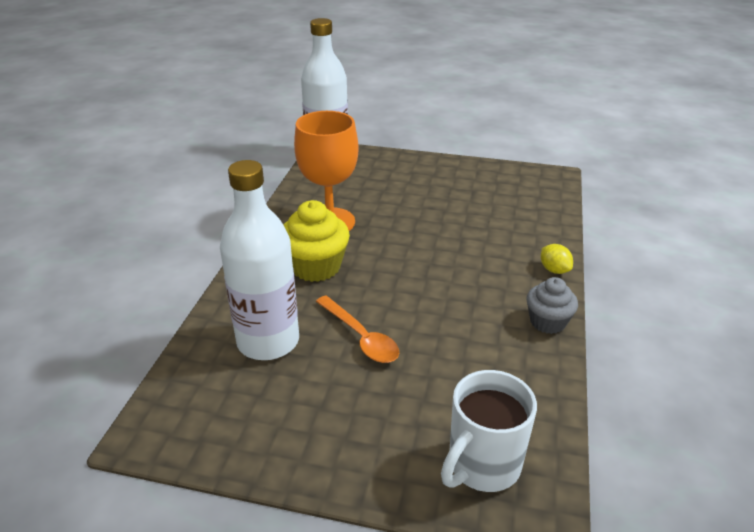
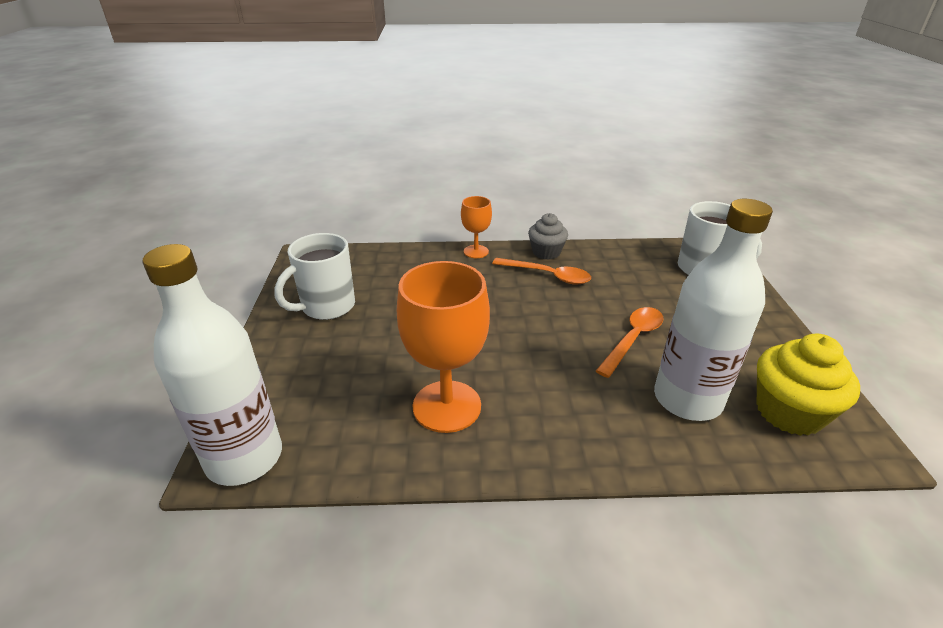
camera: 105 degrees left, 0 degrees up
(316, 267) = (547, 395): yellow cupcake -> yellow cupcake (789, 412)
(469, 183) = (326, 307): none -> white mug
(493, 310) = (547, 275): none -> orange spoon
(554, 270) = (476, 251): yellow lemon -> orange goblet

